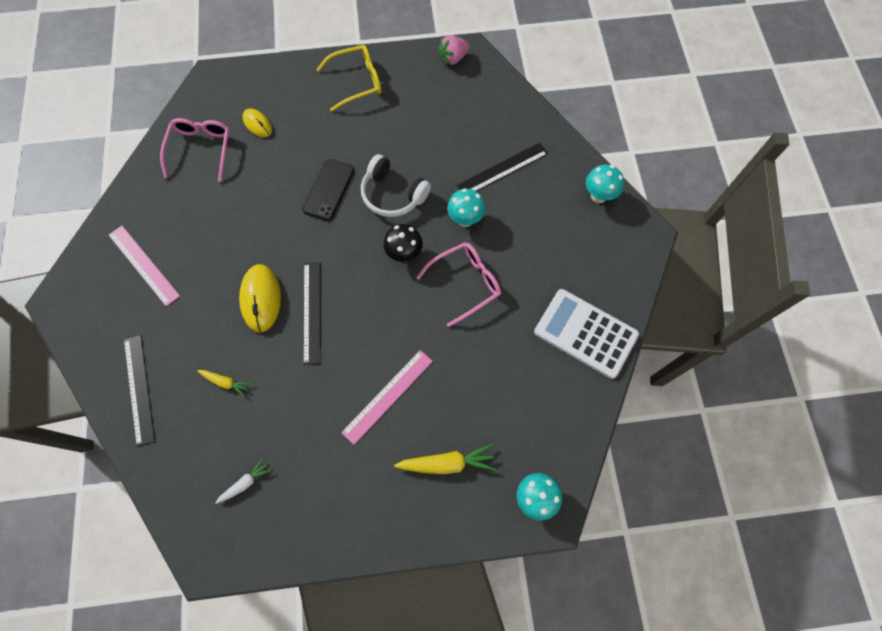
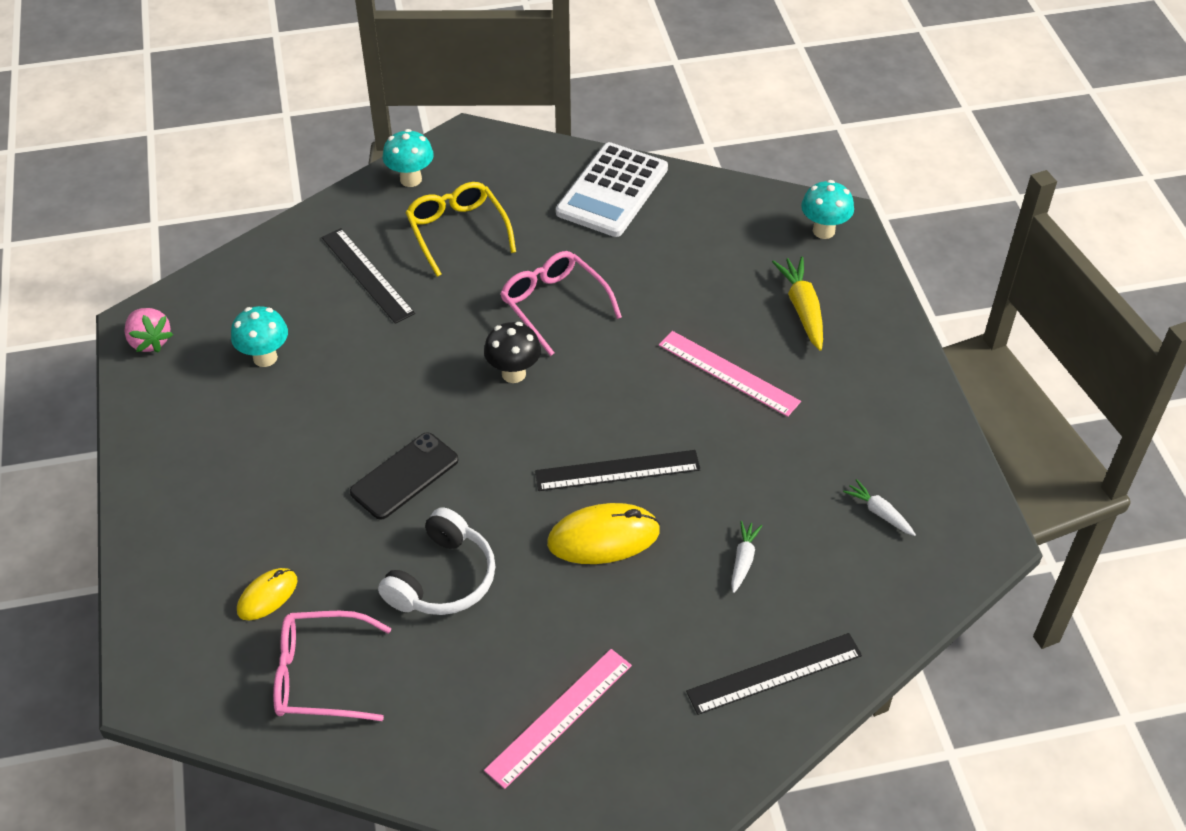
camera: 95 degrees left, 20 degrees down
(226, 382) = (743, 560): yellow carrot -> white carrot
(329, 190) = (404, 476): black phone -> black phone turned 60 degrees counterclockwise
(356, 82) = (186, 463): yellow glasses -> yellow glasses (458, 232)
(393, 194) = (411, 395): white headphones -> white headphones (443, 579)
(465, 219) = (453, 311): turquoise mushroom -> turquoise mushroom (265, 357)

